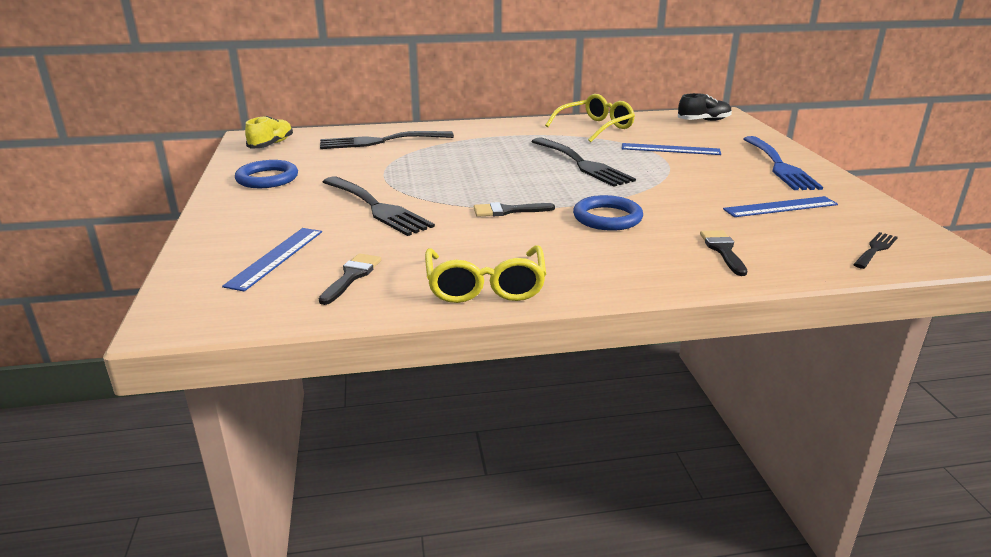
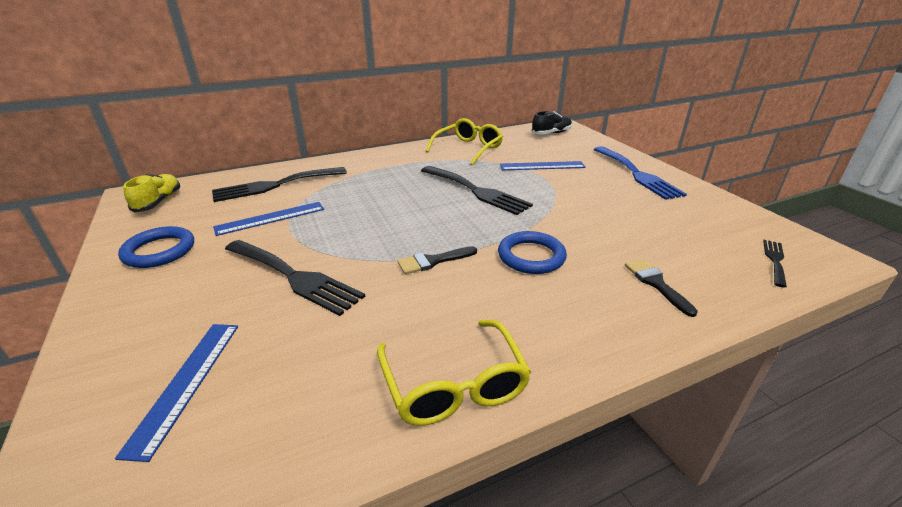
camera: 15 degrees left, 5 degrees up
(352, 276) = (291, 400): black brush -> none
(780, 207) = (668, 220): blue ruler -> blue ruler (270, 218)

